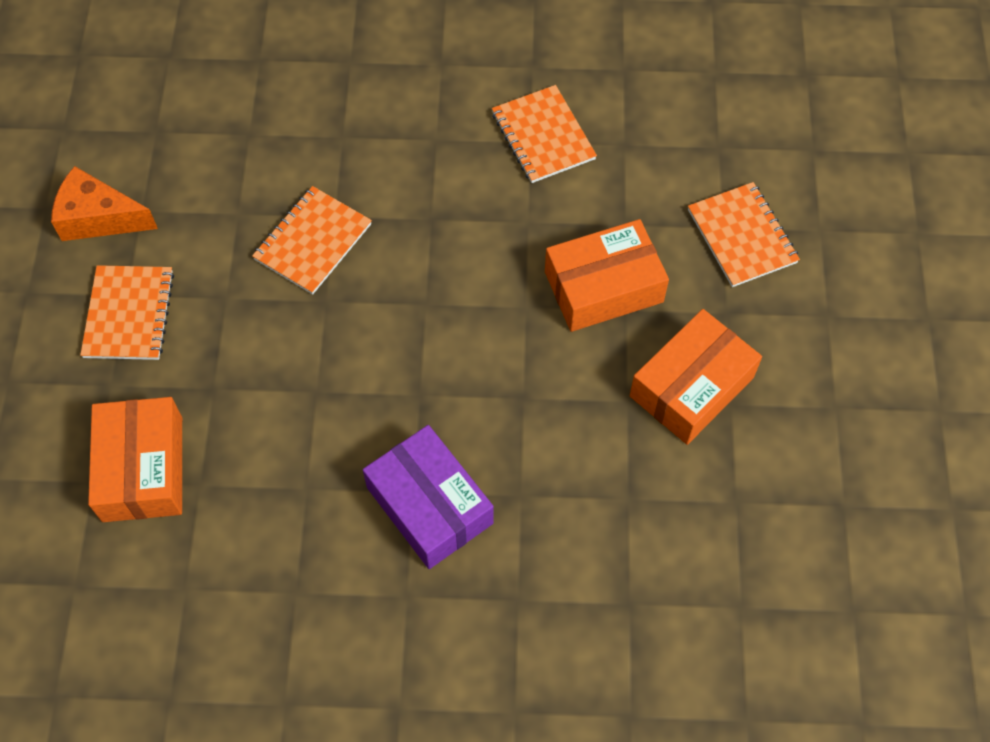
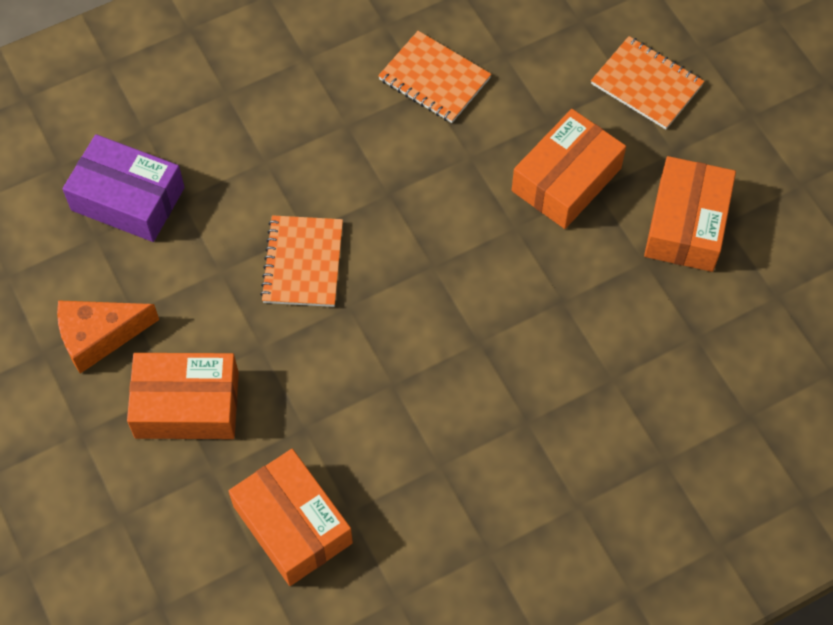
camera: 30 degrees left, 0 degrees up
(129, 314) = (187, 404): orange notebook -> orange box
(430, 505) = (548, 425): purple box -> purple box (128, 199)

